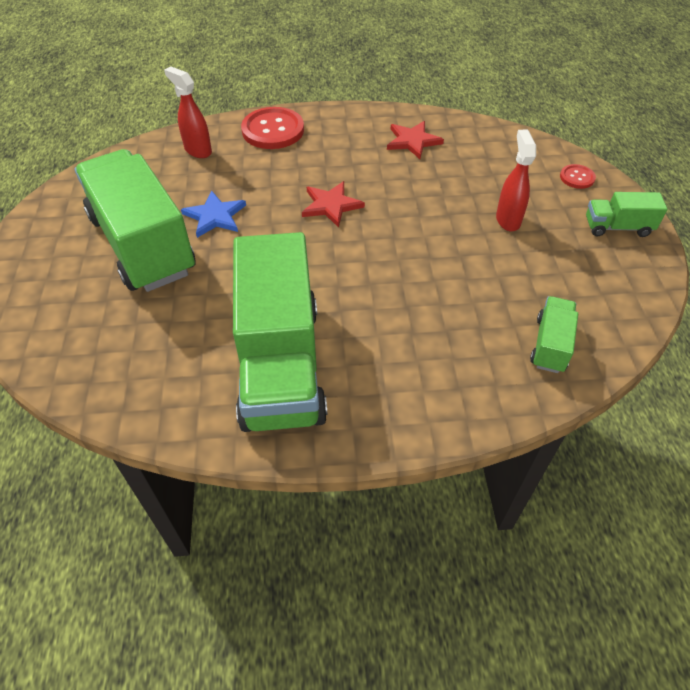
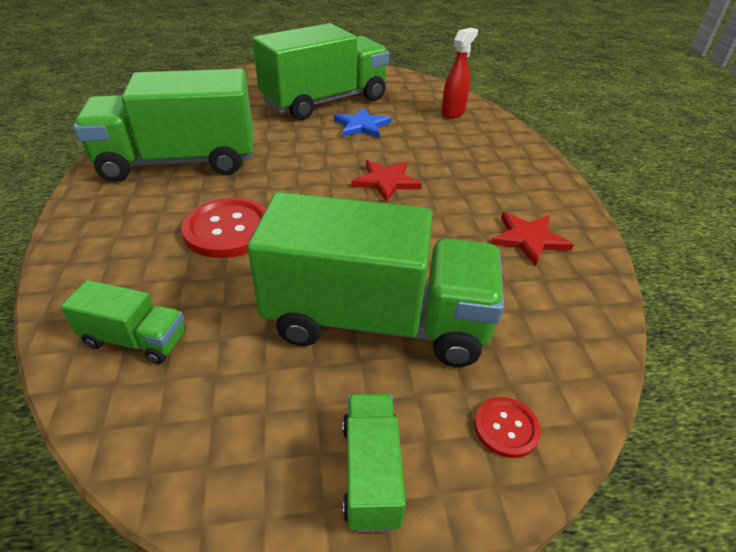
camera: 85 degrees right, 10 degrees down
(273, 130) = (503, 146): red button -> red button (228, 230)
(508, 220) = (377, 321): red spray bottle -> green truck

